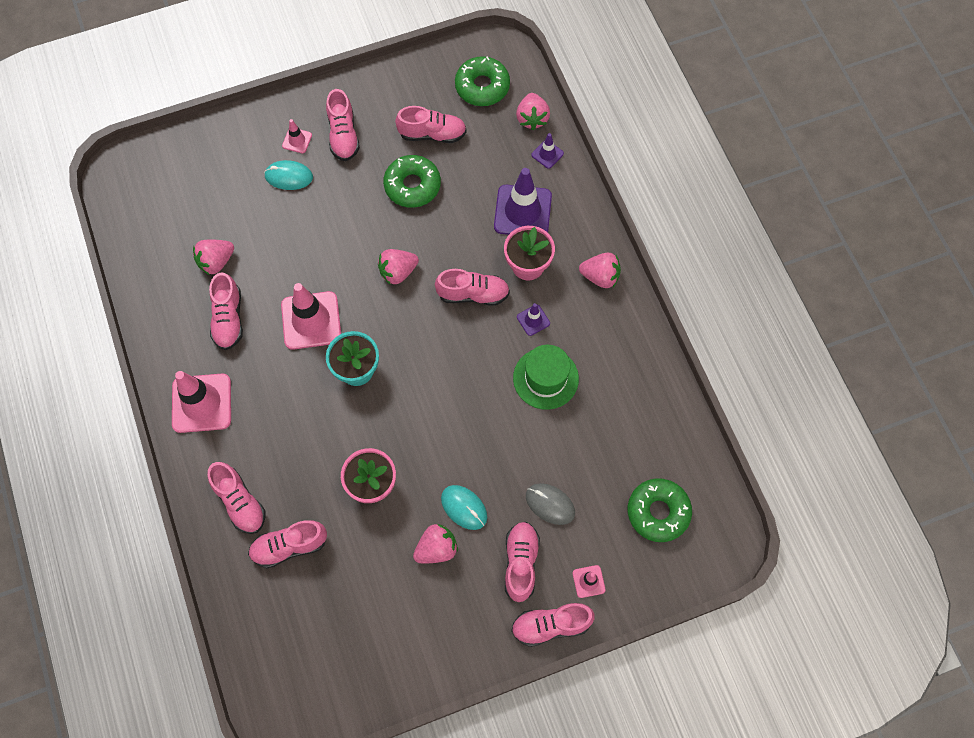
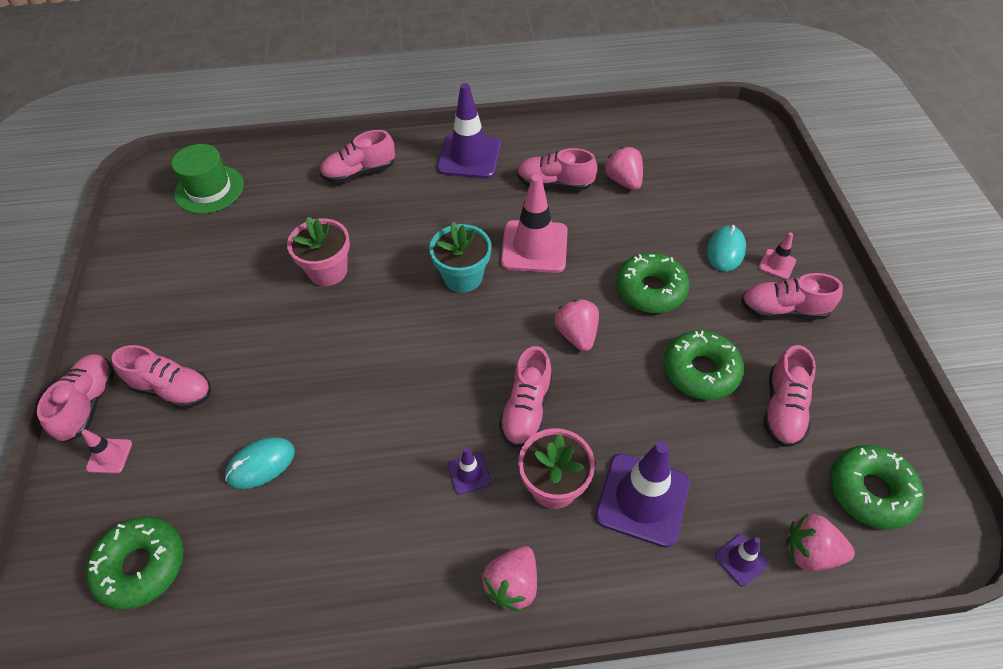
camera: 105 degrees right, 15 degrees down
(202, 403) = (469, 157): pink traffic cone -> purple traffic cone
(289, 546) = (299, 201): pink shoe -> none
(341, 226) = (650, 290): none -> green donut
(436, 548) = (232, 314): pink strawberry -> none
(464, 508) = (262, 347): turquoise mouse -> turquoise mouse (261, 464)
(545, 378) = (382, 469): green hat -> green hat (209, 189)
(550, 504) = (221, 435): grey mouse -> none

